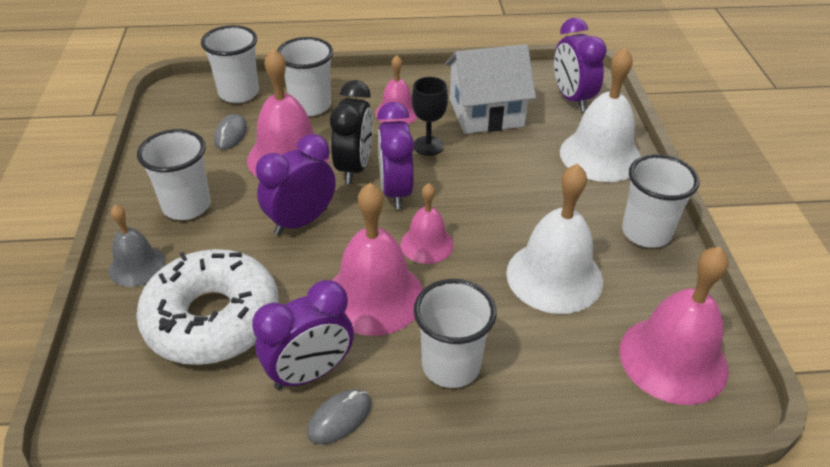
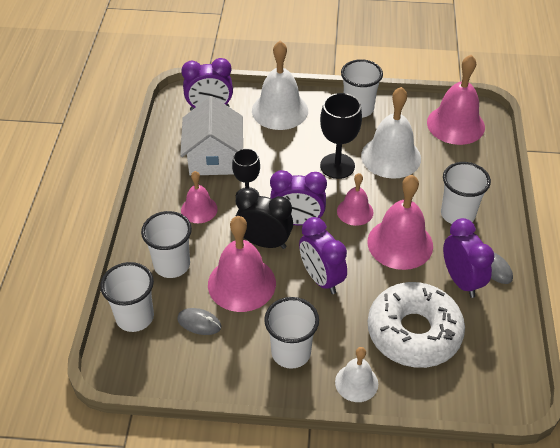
camera: 80 degrees left, 5 degrees up
(137, 266) = (356, 382): grey bell -> white bell
(511, 220) = (337, 166): none -> black goblet

